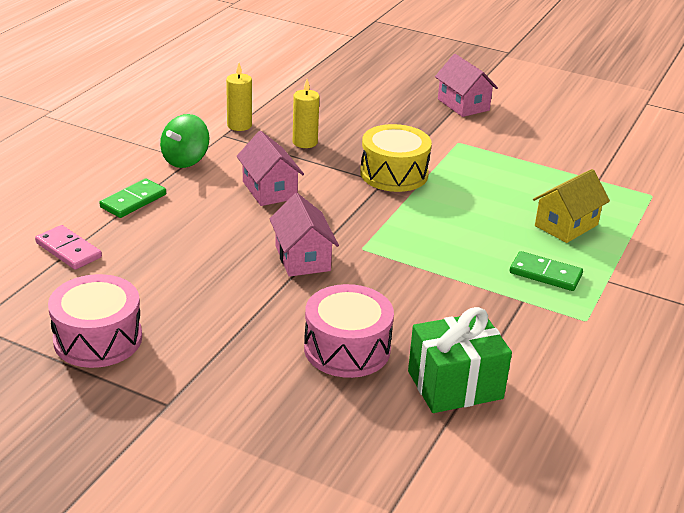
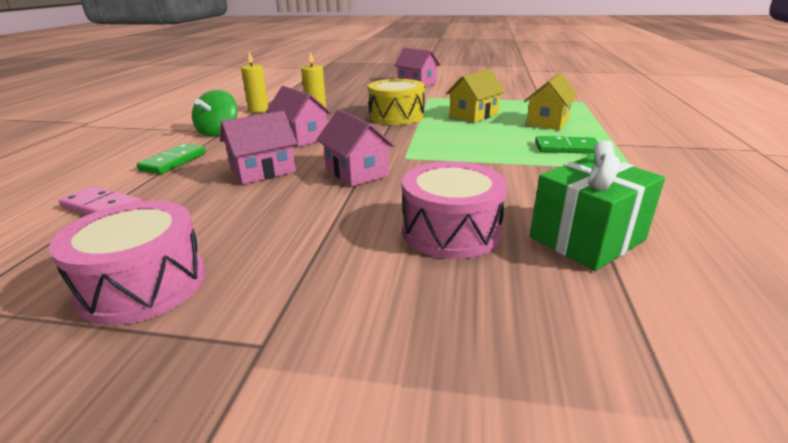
camera: 15 degrees left, 5 degrees down
(214, 235) = (263, 171): none -> pink house
(487, 192) = (473, 115): none -> yellow house

